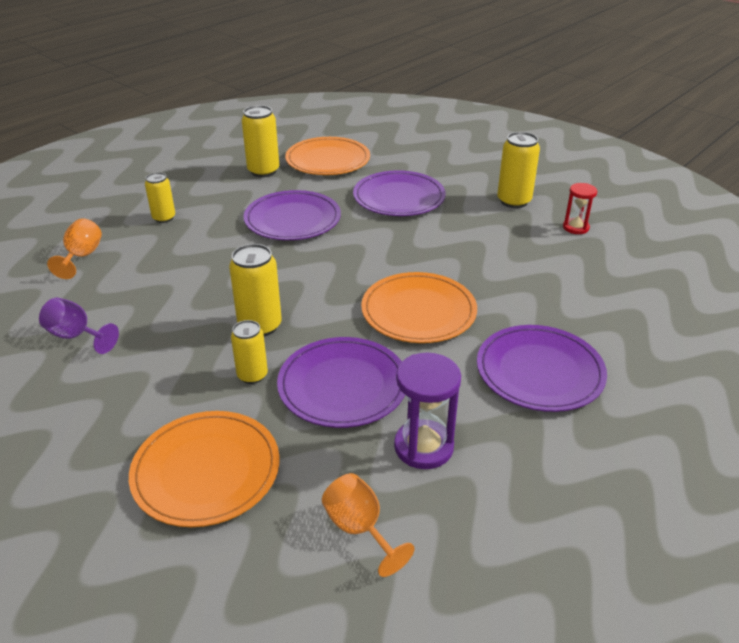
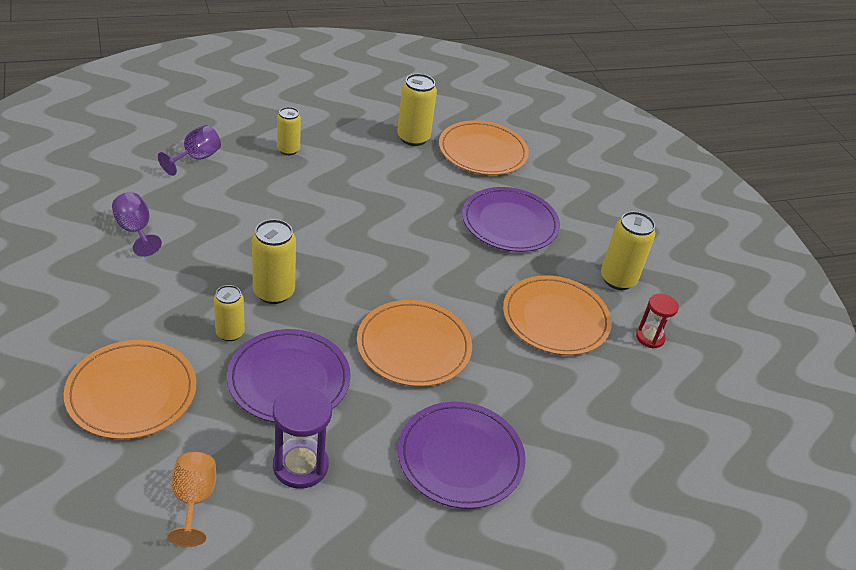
camera: 25 degrees right, 5 degrees up
(82, 256) = (196, 158): orange goblet -> purple goblet
(292, 219) = (392, 201): purple plate -> none
(500, 244) = (555, 318): none -> orange plate

